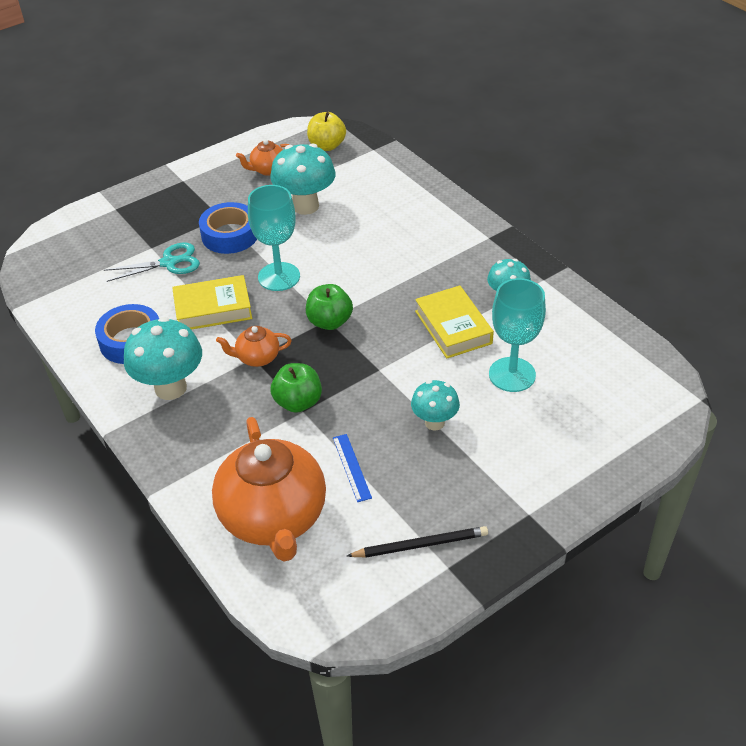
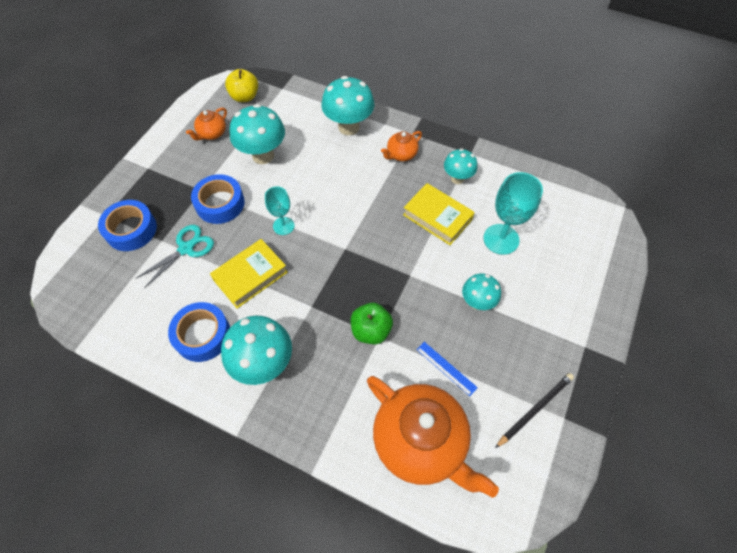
camera: 30 degrees left, 15 degrees up
(130, 228) = (131, 230): none -> blue tape
(257, 358) = (314, 305): orange teapot -> orange teapot (401, 155)
(279, 277) = (283, 226): turquoise goblet -> turquoise goblet, size x0.62
(329, 322) = (348, 250): green apple -> none
(419, 209) = (349, 127): none -> turquoise mushroom

